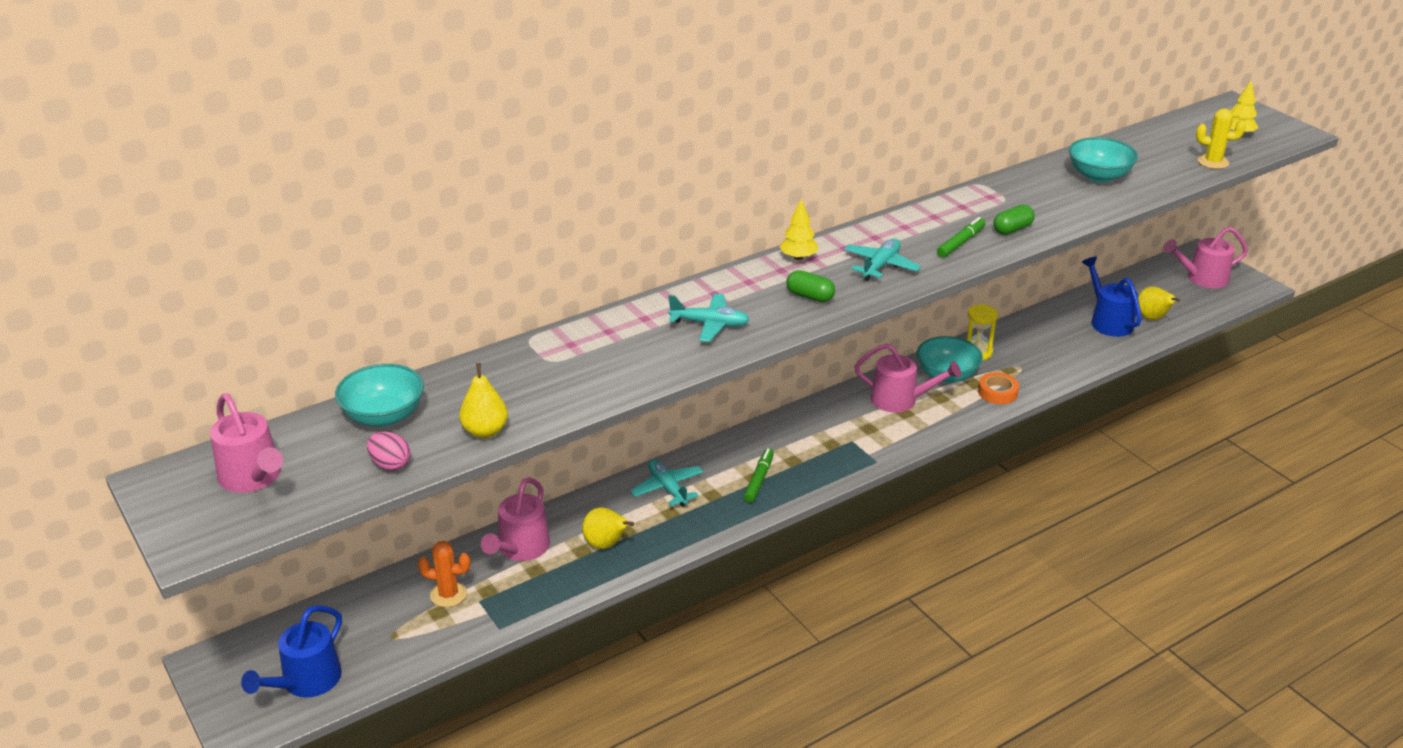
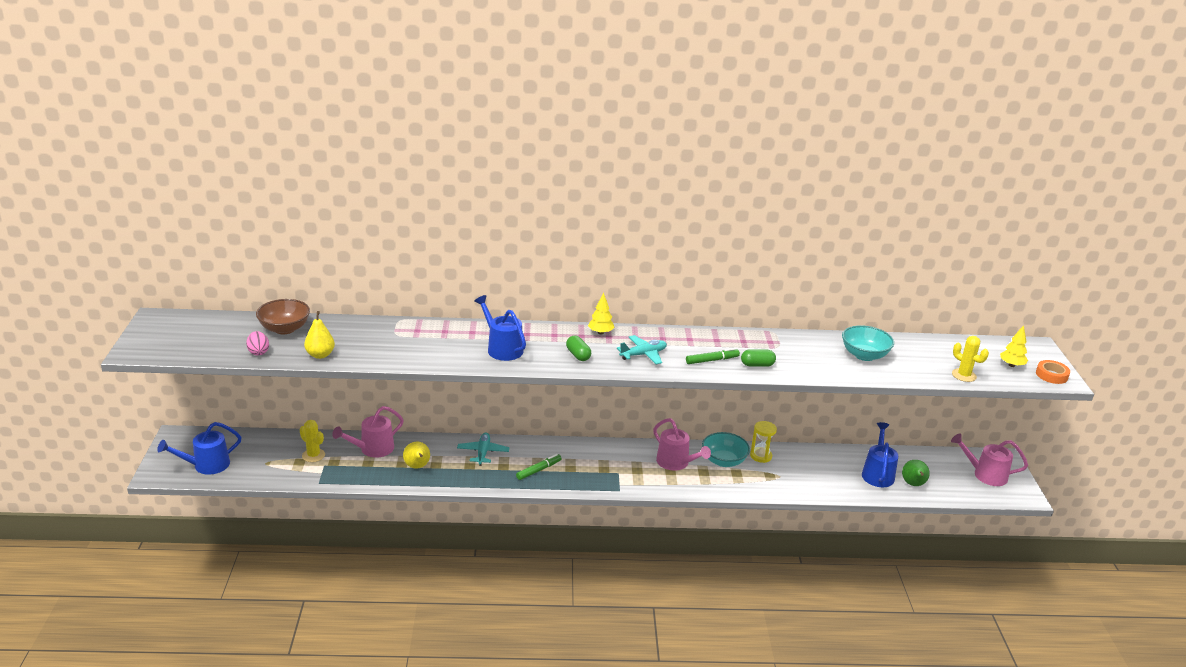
camera: 30 degrees right, 5 degrees down
(253, 478) = (195, 333): pink watering can -> none
(383, 416) = (284, 329): turquoise bowl -> brown bowl
(448, 594) = (313, 455): orange cactus -> yellow cactus
(710, 324) = (502, 348): turquoise plane -> blue watering can
(998, 392) = (745, 484): orange tape -> orange tape (1051, 375)
(1152, 318) = (913, 484): yellow pear -> green pear

